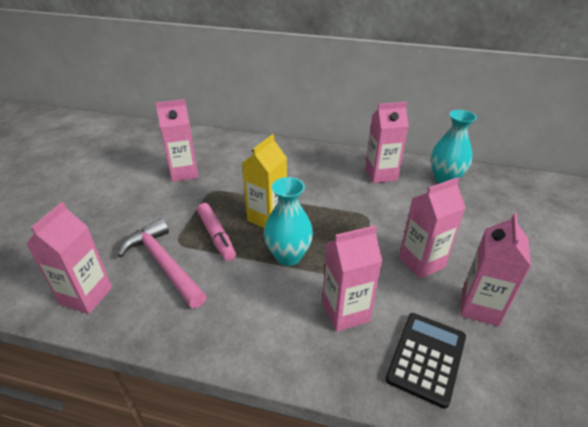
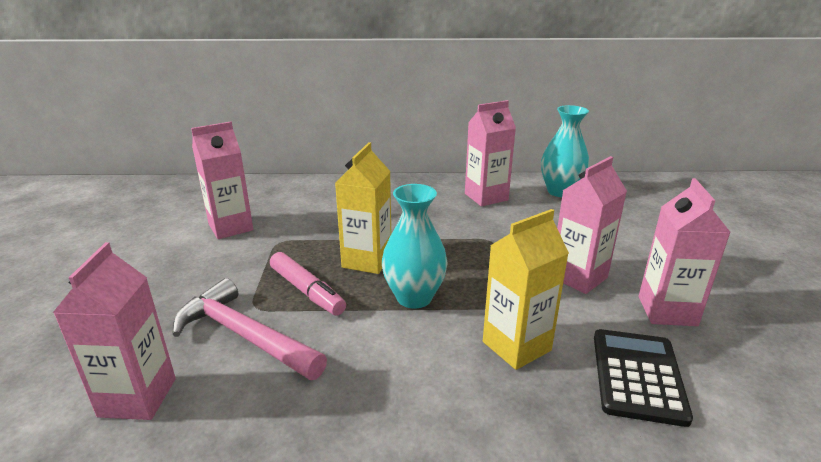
camera: 15 degrees left, 10 degrees down
(345, 312) = (516, 346): pink carton -> yellow carton

